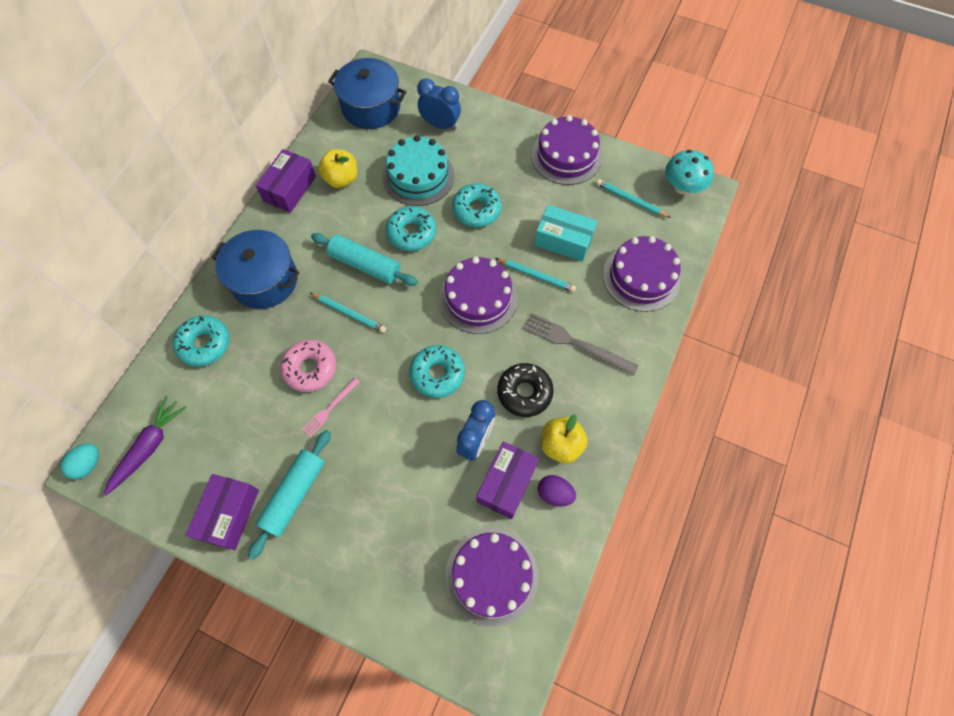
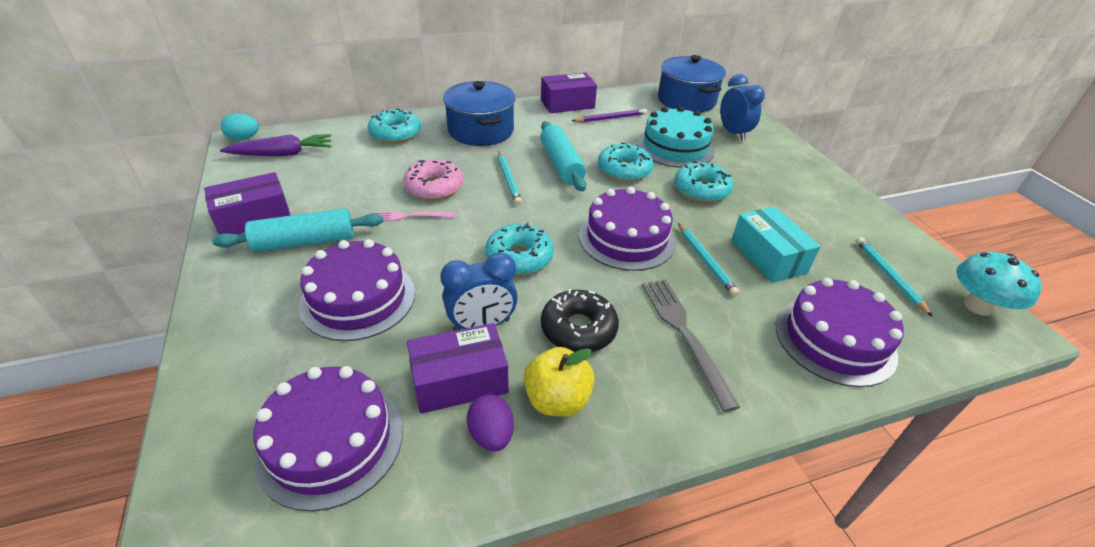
camera: 45 degrees right, 25 degrees down
(341, 179) = (611, 118): yellow apple -> purple pencil
(566, 156) = (842, 209): purple cake -> purple cake (358, 298)

